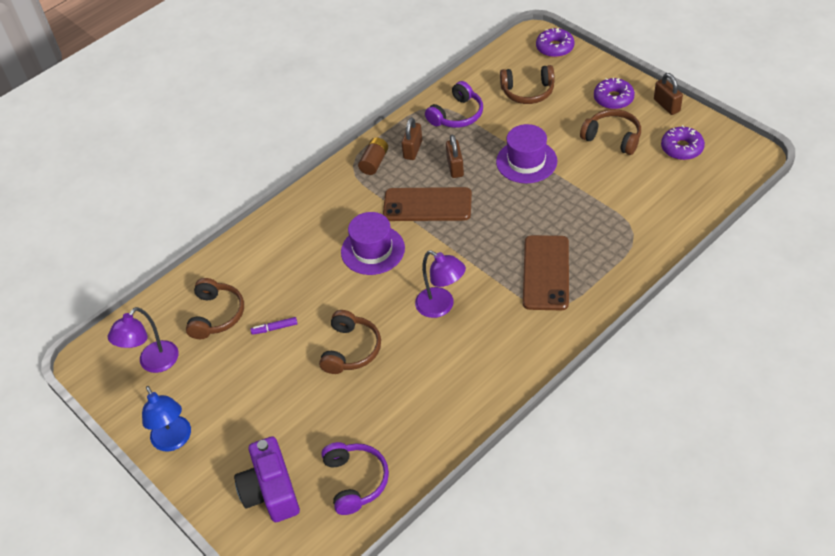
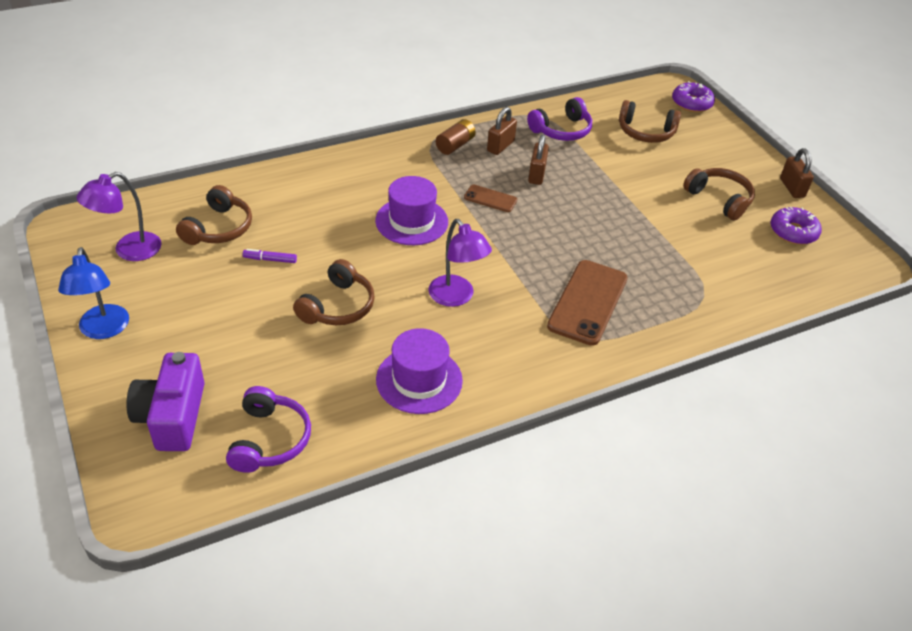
camera: 10 degrees right, 5 degrees down
(427, 205) = (490, 199): brown phone -> brown phone, size x0.51
(526, 161) = (615, 192): purple hat -> purple hat (419, 380)
(613, 99) = (735, 165): purple donut -> none

